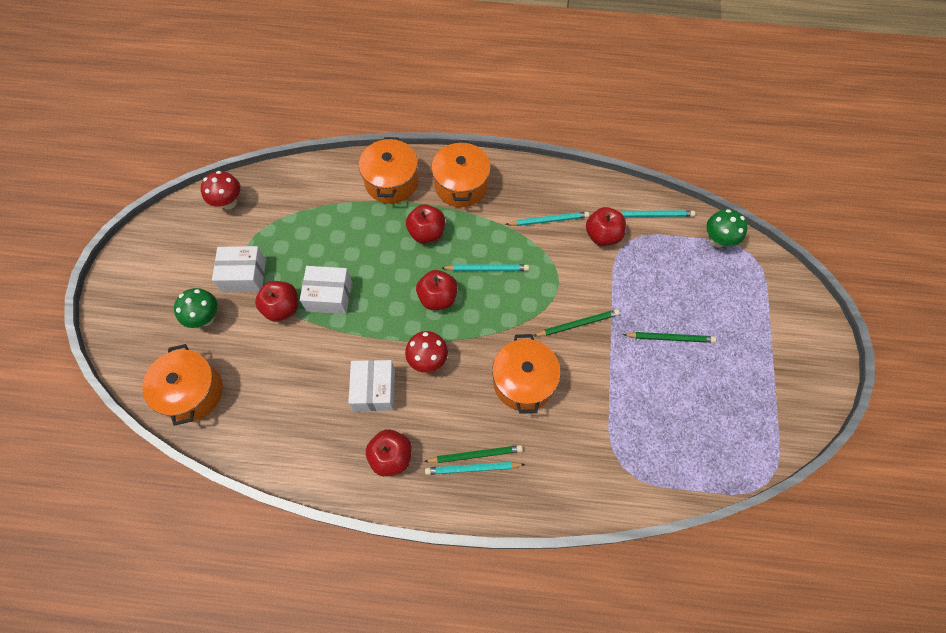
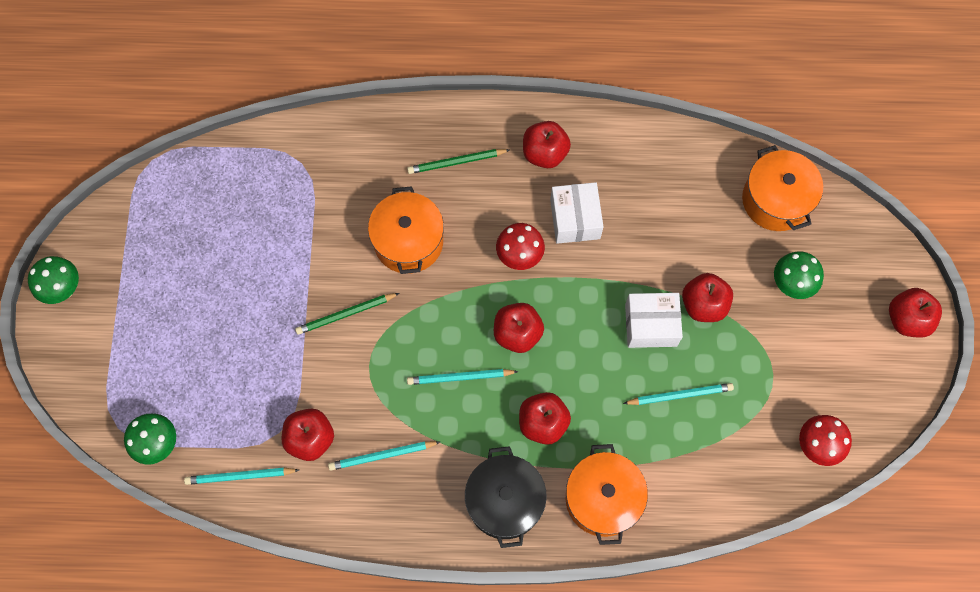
camera: 175 degrees right, 5 degrees up
(123, 283) = (907, 319): none -> red apple
(244, 275) = (762, 342): white box -> none
(461, 185) = (505, 501): orange pot -> black pot
(472, 468) = (458, 149): turquoise pencil -> turquoise pencil (679, 395)
(670, 338) = (236, 306): green pencil -> none
(821, 364) = (64, 289): none -> green mushroom

